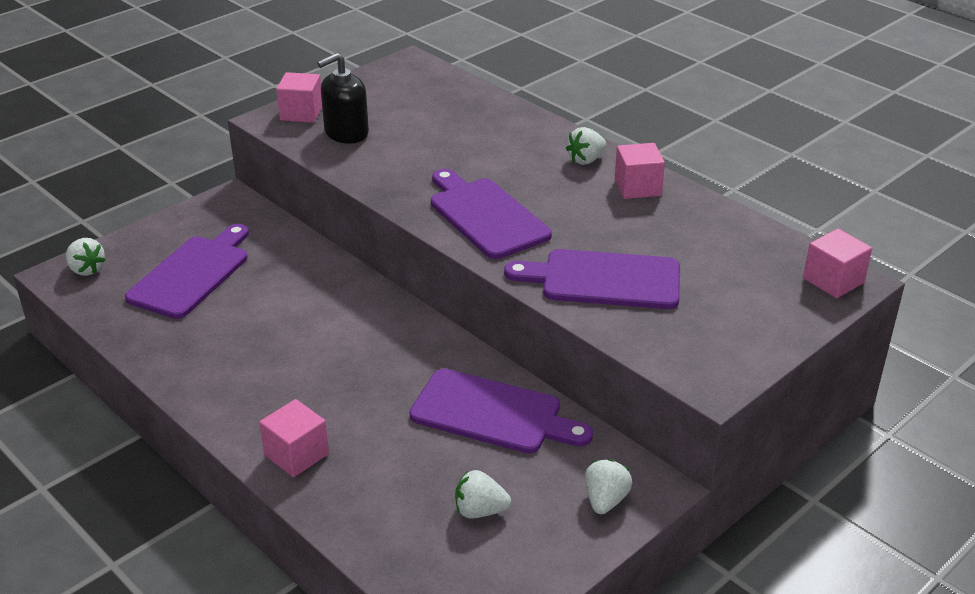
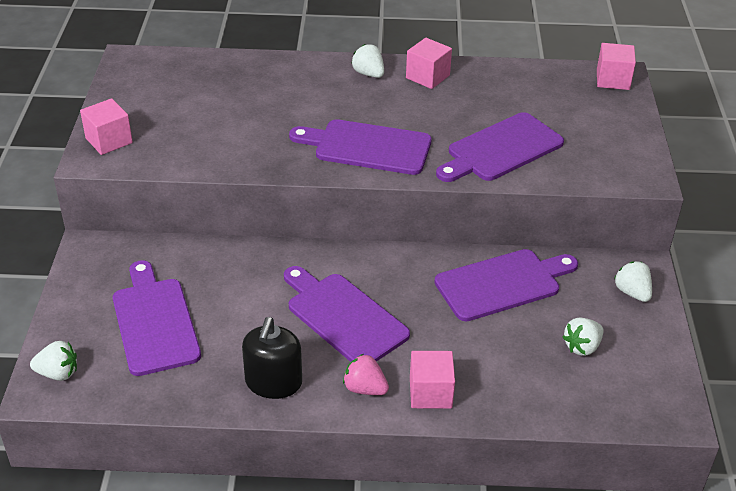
camera: 45 degrees left, 5 degrees up
(255, 416) = (365, 388): none -> pink strawberry
(323, 354) = (343, 317): none -> purple cutting board
(346, 133) = (171, 138): black soap dispenser -> black soap dispenser (273, 382)
(586, 160) = (368, 74): white strawberry -> white strawberry turned 135 degrees clockwise

